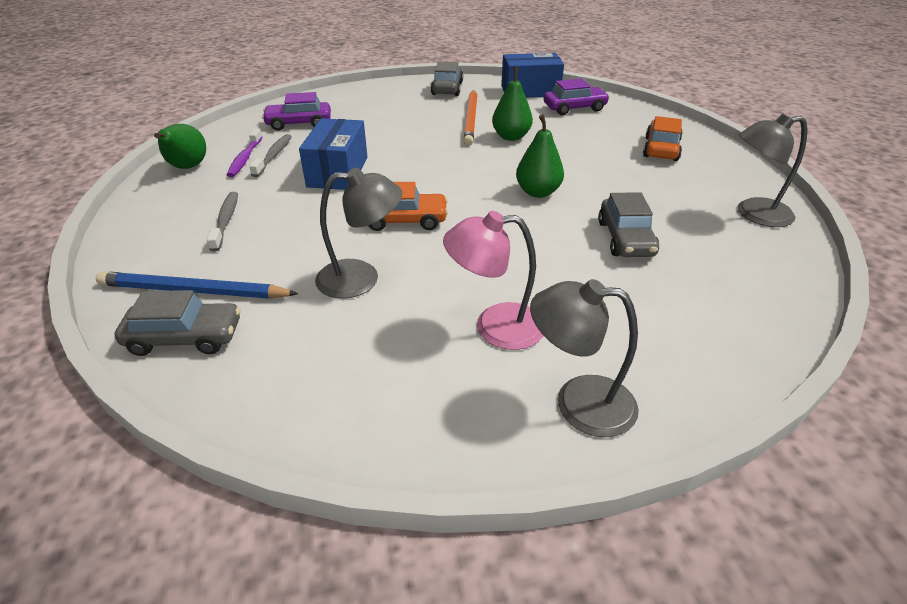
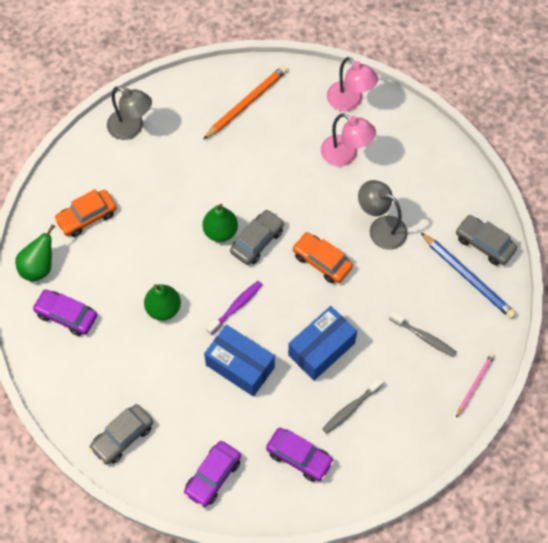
camera: 140 degrees left, 25 degrees up
(137, 215) = (474, 384): none -> pink pencil
(187, 167) = (420, 435): green pear -> green pear (39, 267)
(226, 220) = (424, 337): grey toothbrush -> grey toothbrush turned 90 degrees counterclockwise
(245, 158) = (373, 420): purple toothbrush -> purple toothbrush (236, 307)
(360, 98) = (213, 476): none -> purple car
(471, 119) = (162, 359): orange pencil -> orange pencil (246, 103)
(530, 91) = (61, 374): blue box -> blue box (240, 366)
(578, 403) = (349, 102): grey lamp -> pink lamp
(625, 239) = (222, 161): grey car -> grey car (257, 241)

